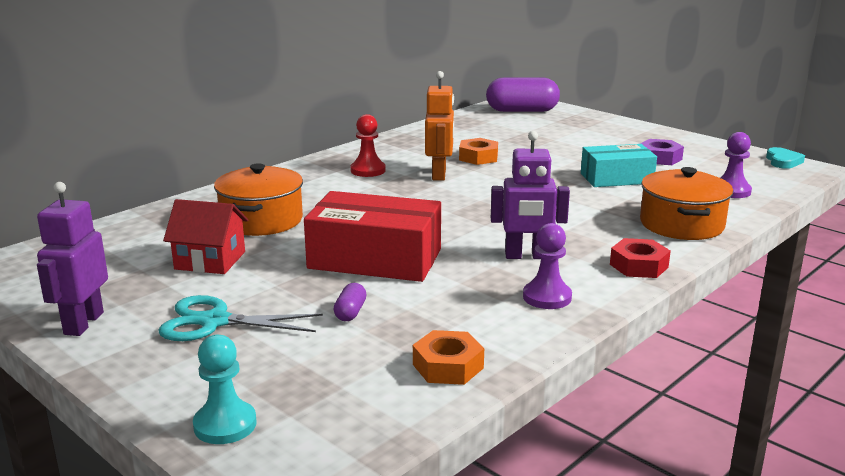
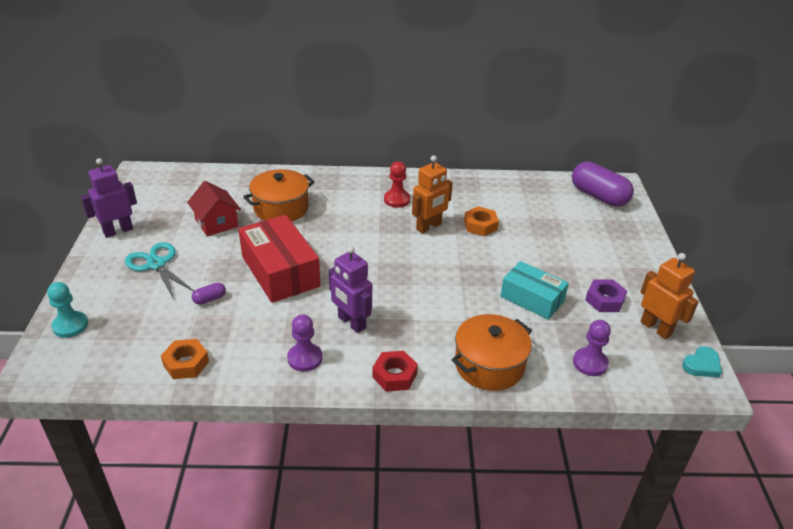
camera: 45 degrees right, 15 degrees up
(720, 157) = (656, 328): none -> orange robot

